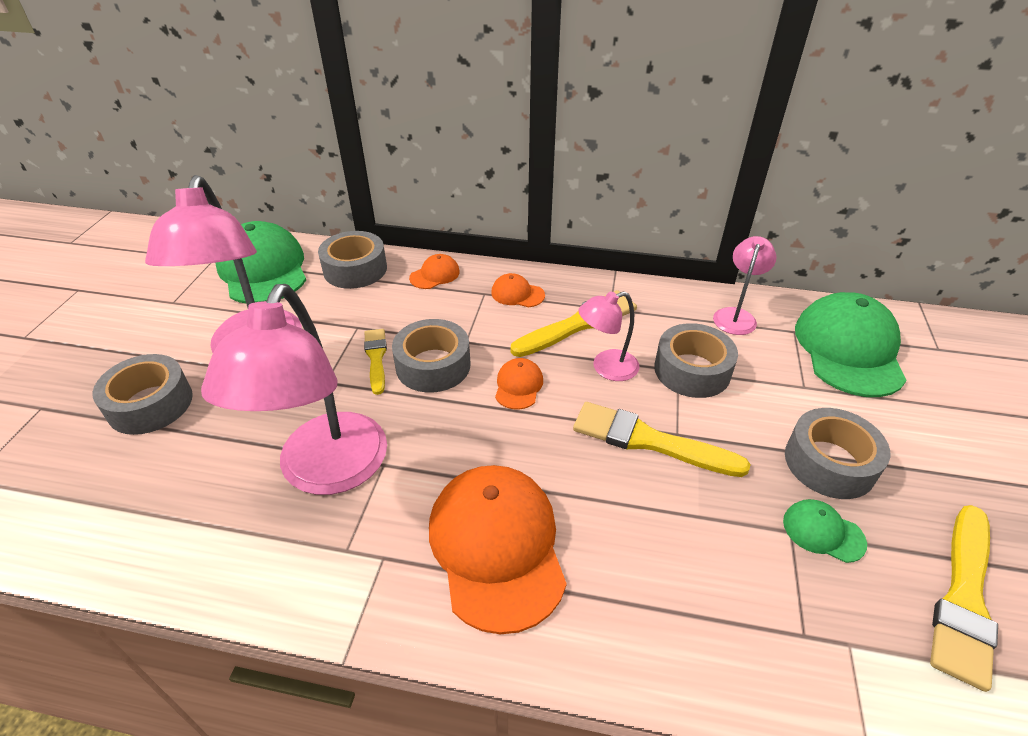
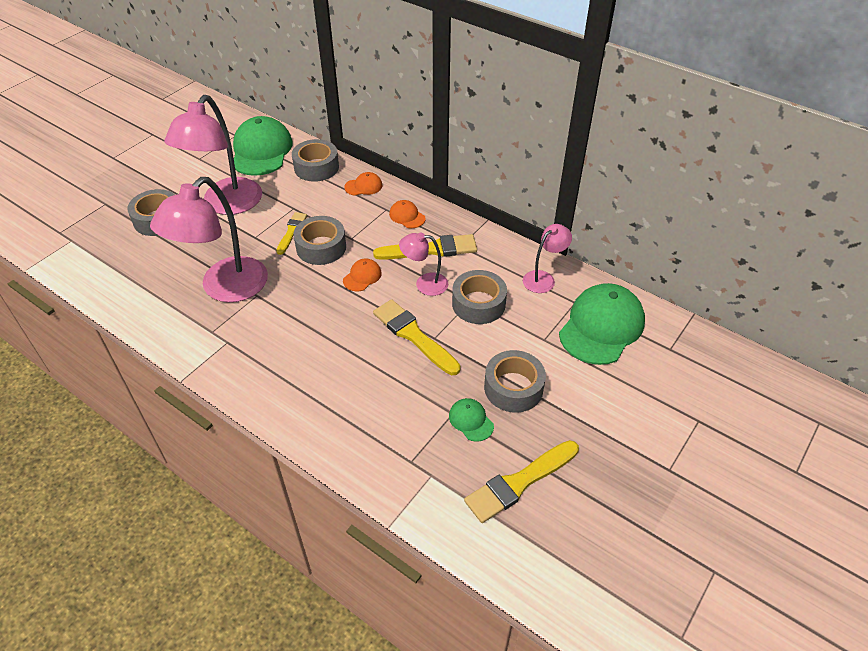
camera: 25 degrees right, 5 degrees up
(497, 546) = (286, 358): orange cap -> none

